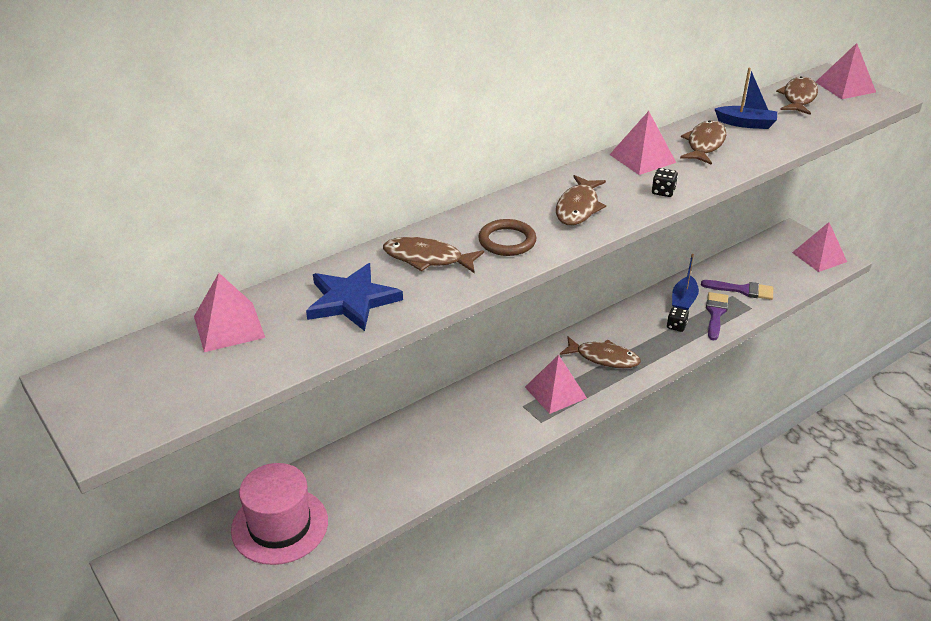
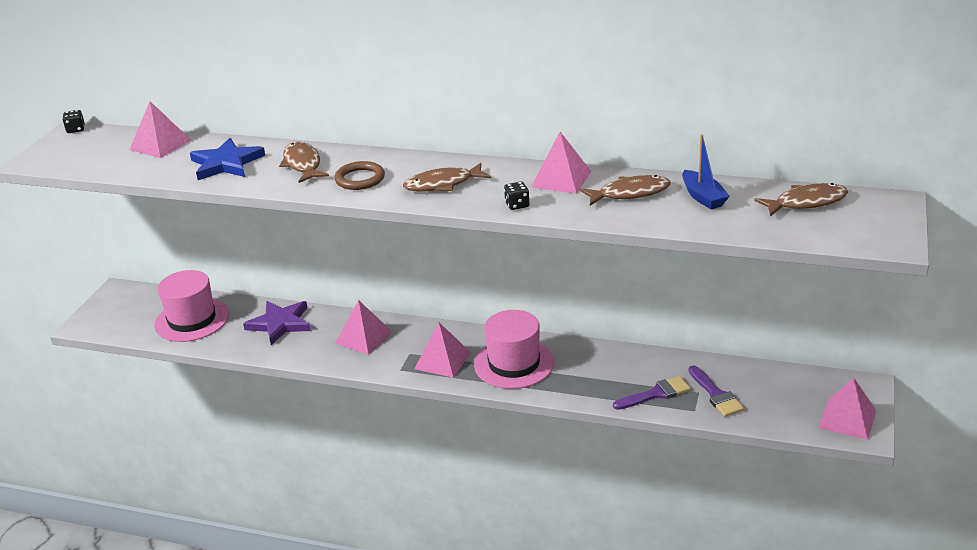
camera: 55 degrees right, 5 degrees down
(372, 464) = (280, 324): none -> purple star
(603, 358) = (514, 363): brown fish -> pink hat
(676, 326) = (607, 381): black dice -> black dice (76, 129)
(683, 301) = (650, 370): blue boat -> none
(845, 87) = (879, 216): pink pyramid -> pink pyramid (364, 337)

